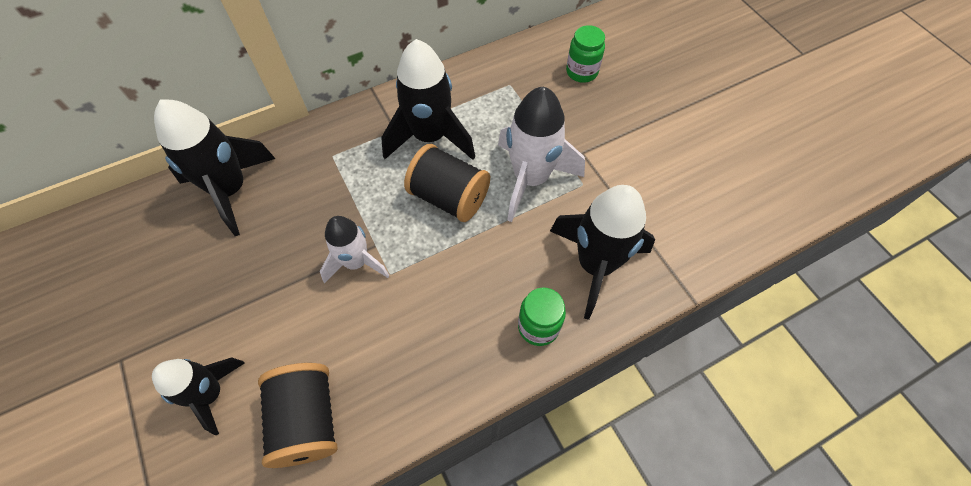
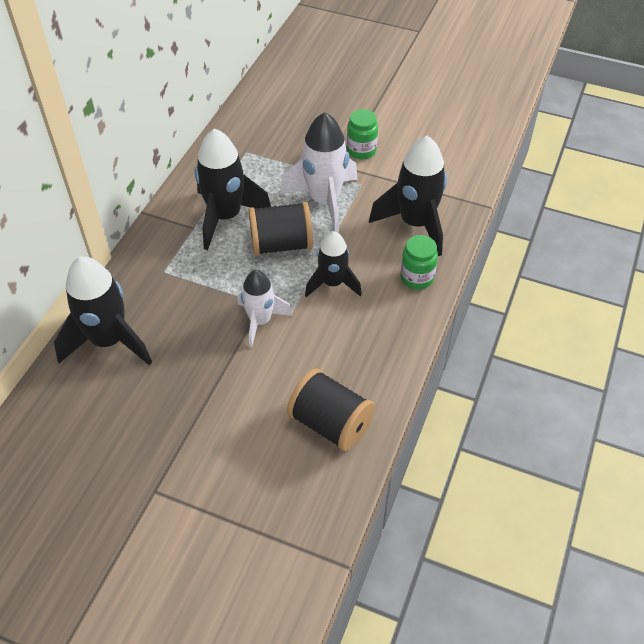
camera: 40 degrees left, 10 degrees down
(211, 394) = (247, 458): black rocket -> black rocket (332, 283)
(581, 72) = (289, 117): green jar -> green jar (361, 151)

